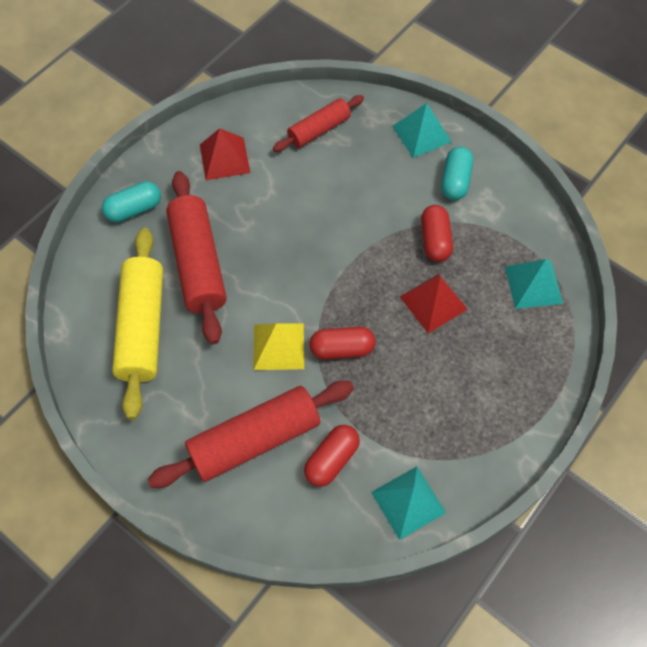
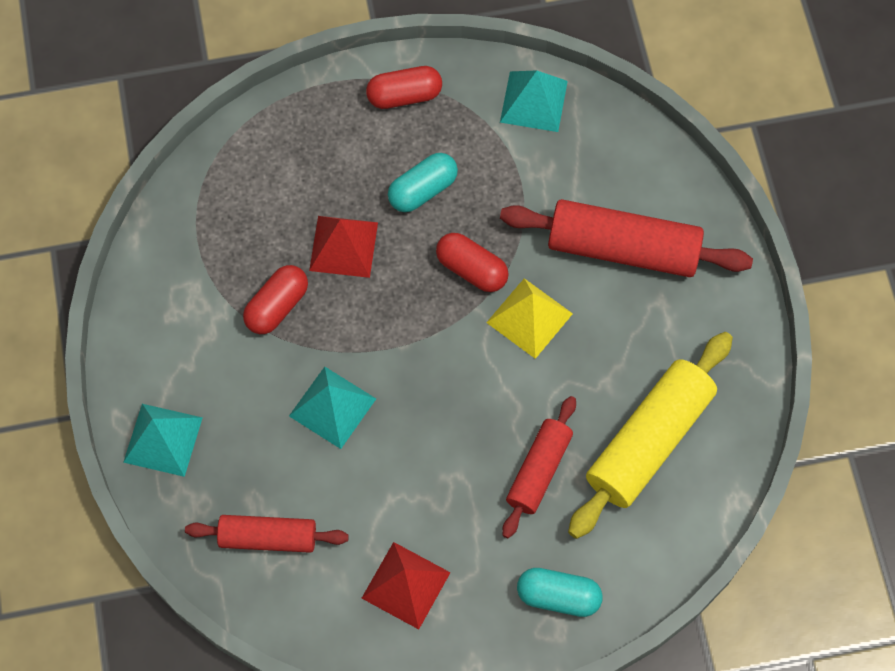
camera: 140 degrees left, 5 degrees up
(198, 263) = (539, 470): red rolling pin -> red rolling pin, size x0.60
(331, 460) = (568, 181): red capsule -> red capsule (404, 96)
(455, 181) = (188, 354): turquoise capsule -> turquoise capsule (423, 190)
(533, 284) = (232, 190): turquoise pyramid -> turquoise pyramid (332, 407)

